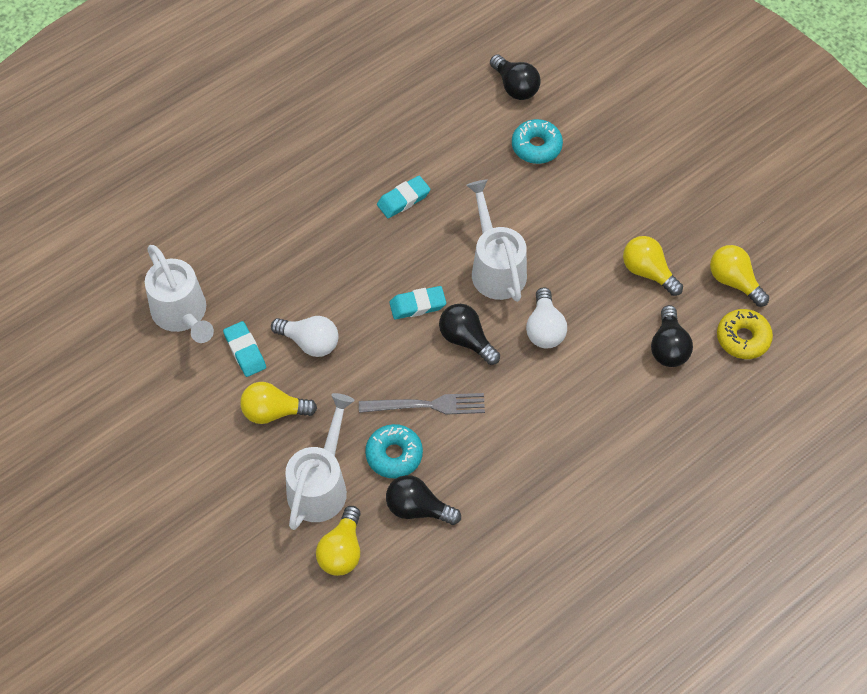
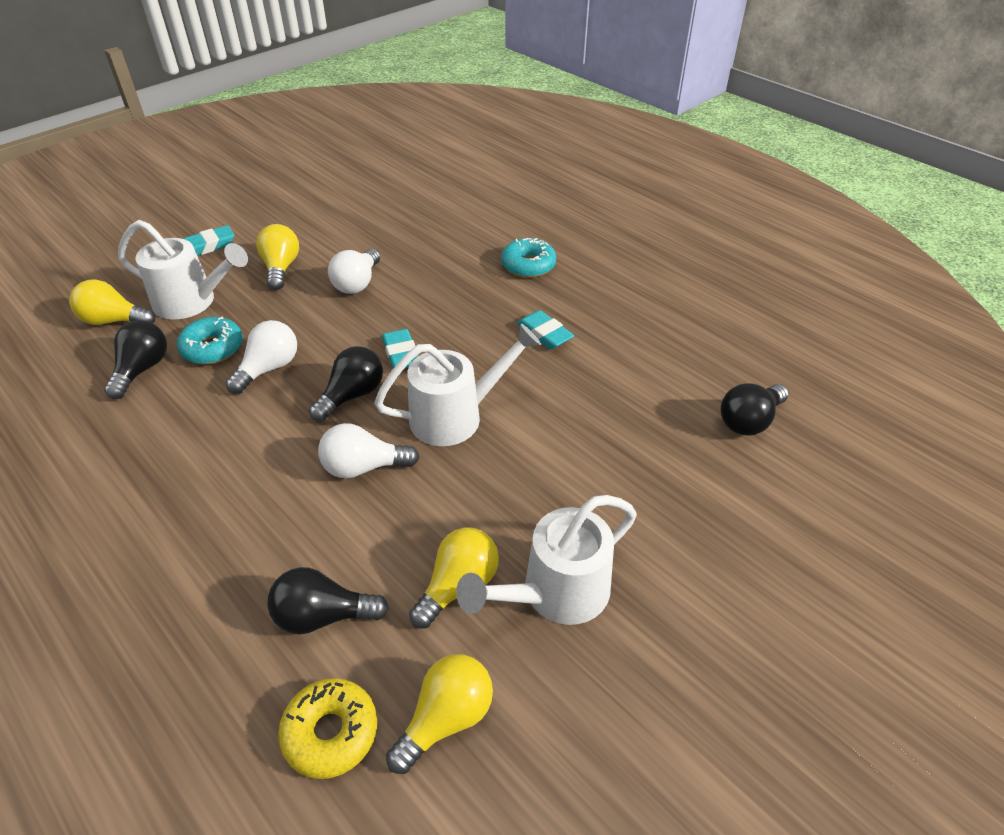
camera: 85 degrees right, 15 degrees down
(182, 315) = (392, 211): white watering can -> white watering can (554, 594)
(245, 351) = (350, 247): turquoise eraser -> turquoise eraser (208, 246)
(426, 405) = (269, 368): grey fork -> white light bulb
(536, 146) = (655, 447): turquoise donut -> turquoise donut (528, 265)

